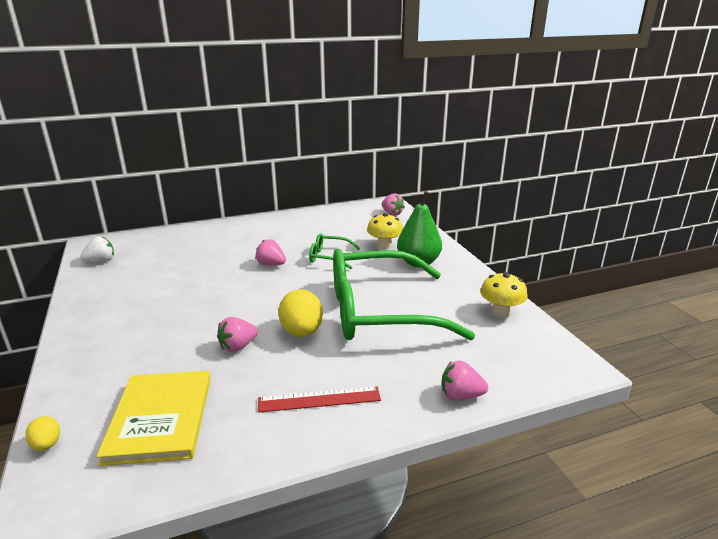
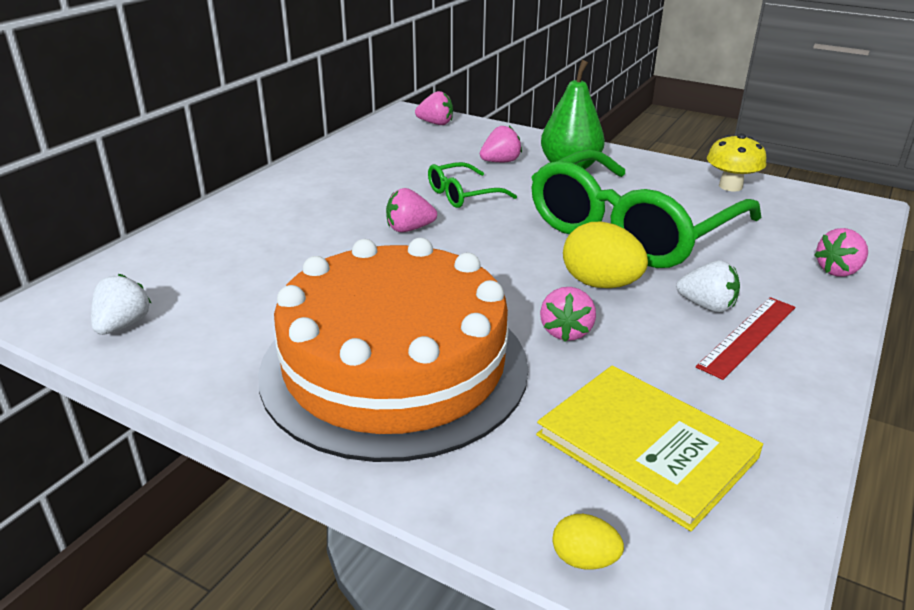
camera: 40 degrees left, 5 degrees up
(145, 324) = (394, 367): none -> orange cake
(332, 372) = (707, 306): none -> white strawberry
(384, 246) = (500, 162): yellow mushroom -> pink strawberry

